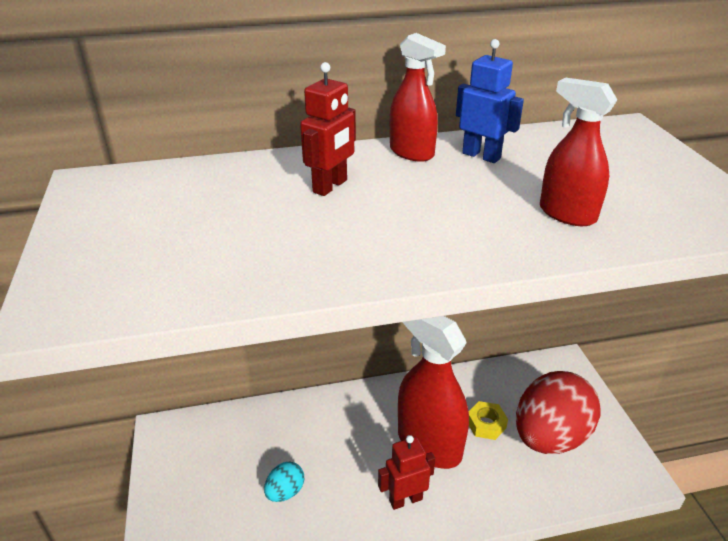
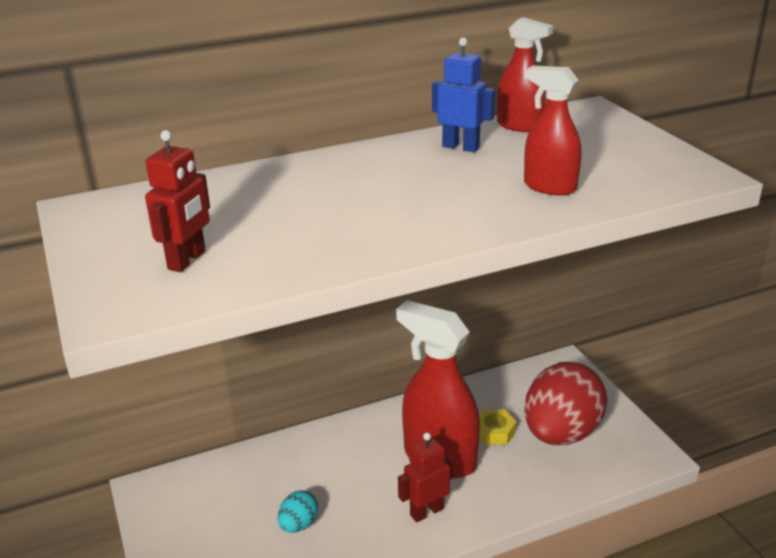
camera: 10 degrees left, 5 degrees down
(330, 186) = (326, 187): red robot -> red robot (187, 260)
(412, 152) = (394, 150): red spray bottle -> red spray bottle (519, 126)

